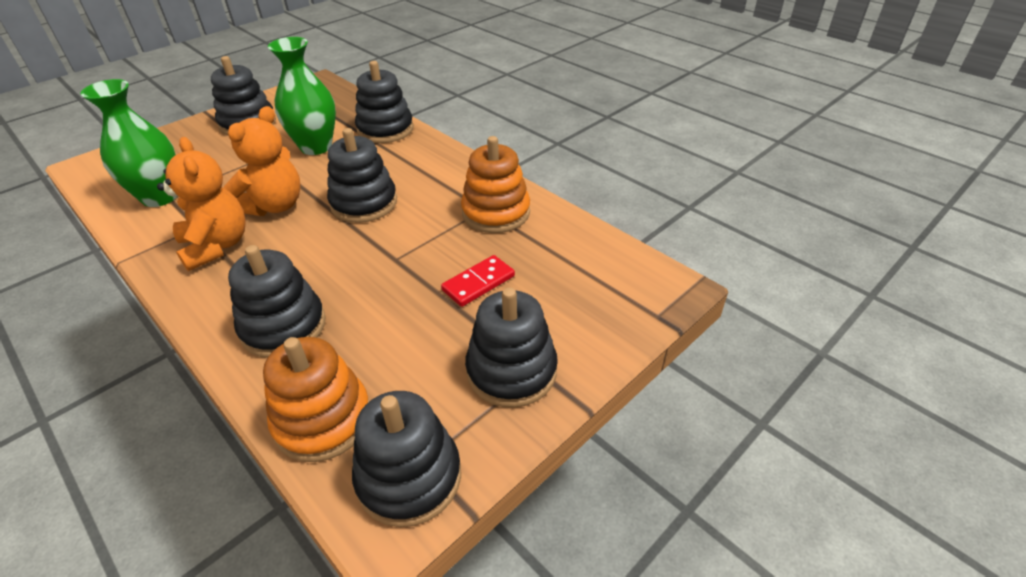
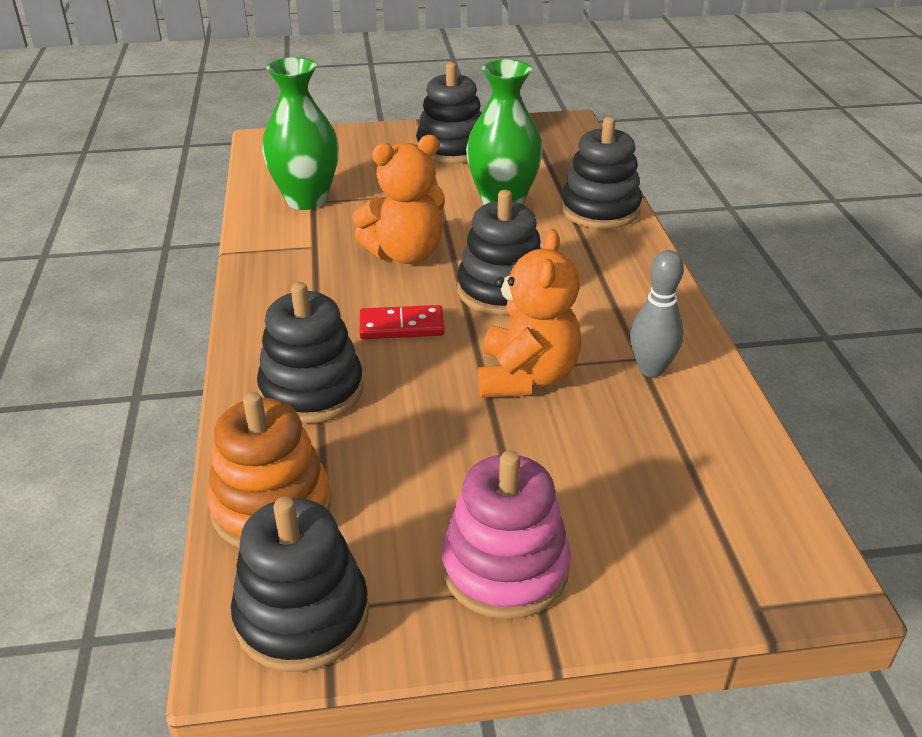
camera: 35 degrees right, 5 degrees down
(216, 246) = (317, 275): orange teddy bear -> orange teddy bear (526, 377)
(478, 283) = (554, 445): red domino -> red domino (401, 326)
(496, 212) = (651, 369): orange stacking toy -> grey bowling pin
(511, 371) = (505, 568): black stacking toy -> pink stacking toy

